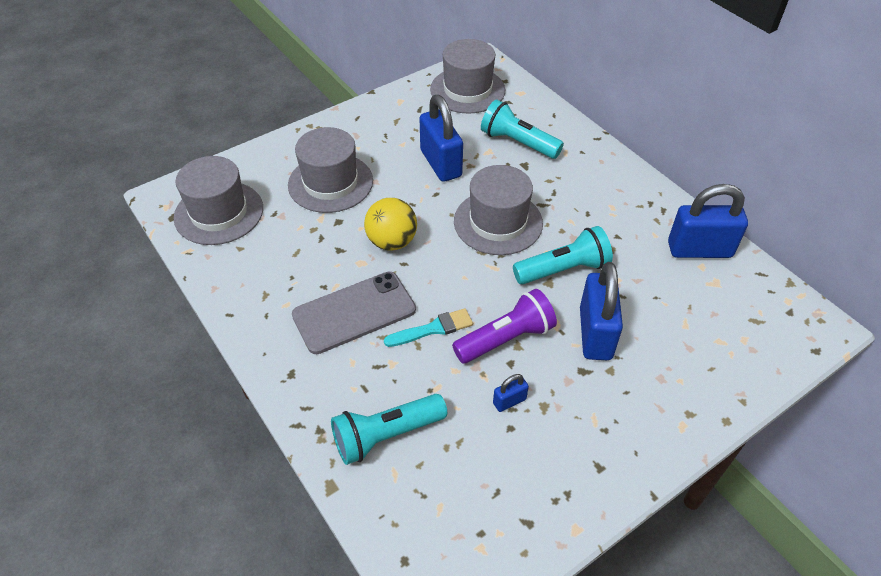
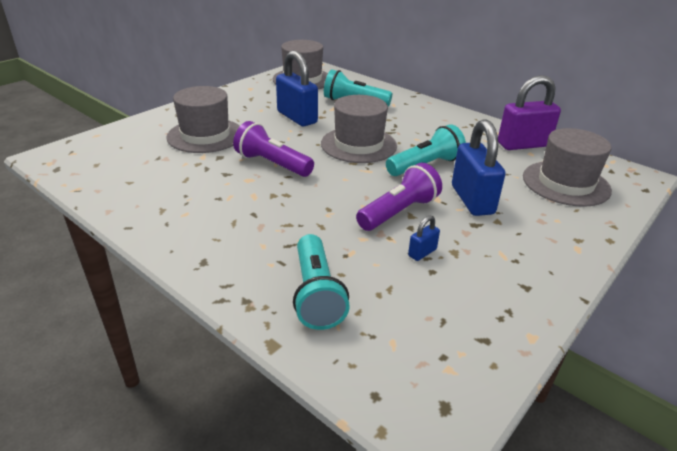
camera: 15 degrees left, 15 degrees down
(219, 213) = (104, 162): grey hat -> grey hat (565, 183)
(354, 312) = (253, 211): grey phone -> none
(386, 435) = (316, 294): turquoise flashlight -> turquoise flashlight turned 60 degrees counterclockwise
(392, 242) = (272, 164): yellow ball -> purple flashlight
(433, 329) = (331, 213): turquoise brush -> none
(699, 250) = (523, 145): blue padlock -> purple padlock

